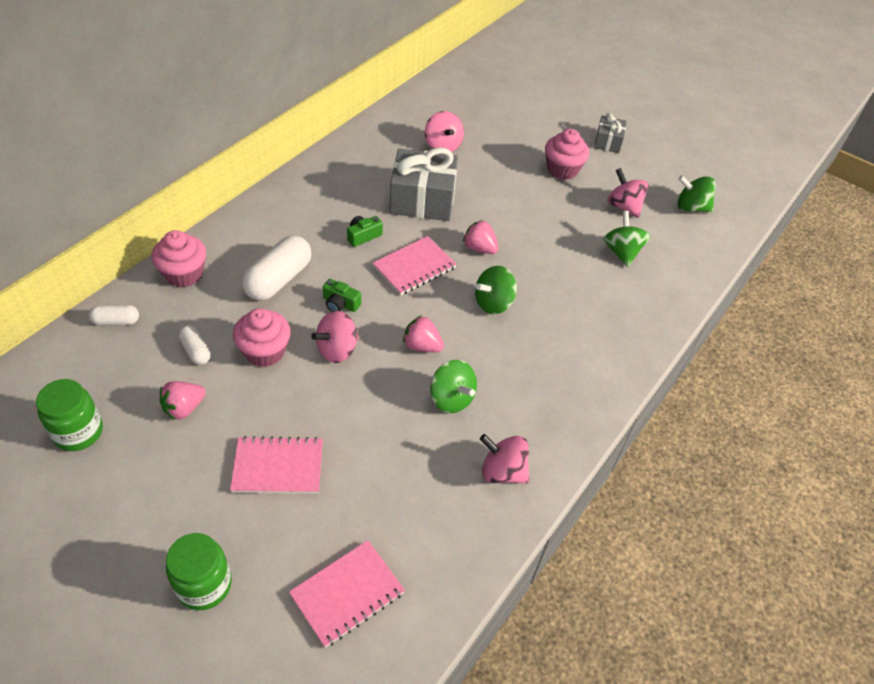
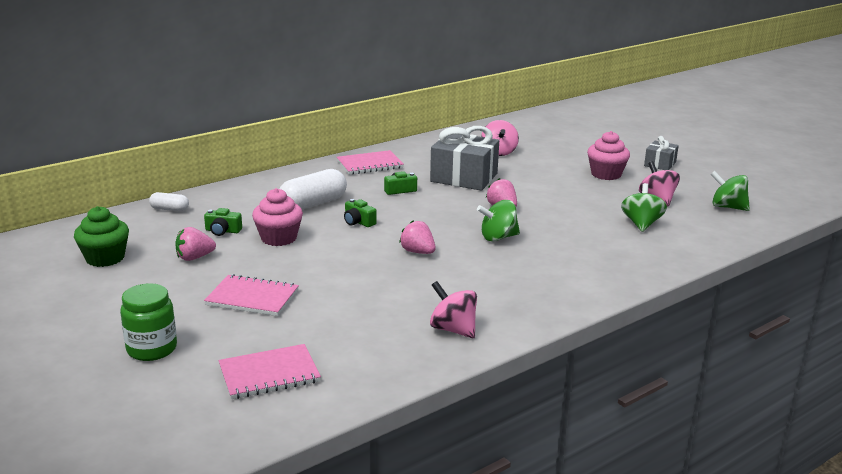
camera: 20 degrees right, 25 degrees down
(78, 432) = (105, 258): green jar -> green cupcake
(184, 274) = (238, 193): pink cupcake -> none
(196, 351) = (222, 231): white capsule -> green camera
(337, 350) = (341, 245): pink spinning top -> none
(414, 267) = (435, 211): pink notebook -> pink notebook (369, 164)
(451, 399) = (428, 283): green spinning top -> none

